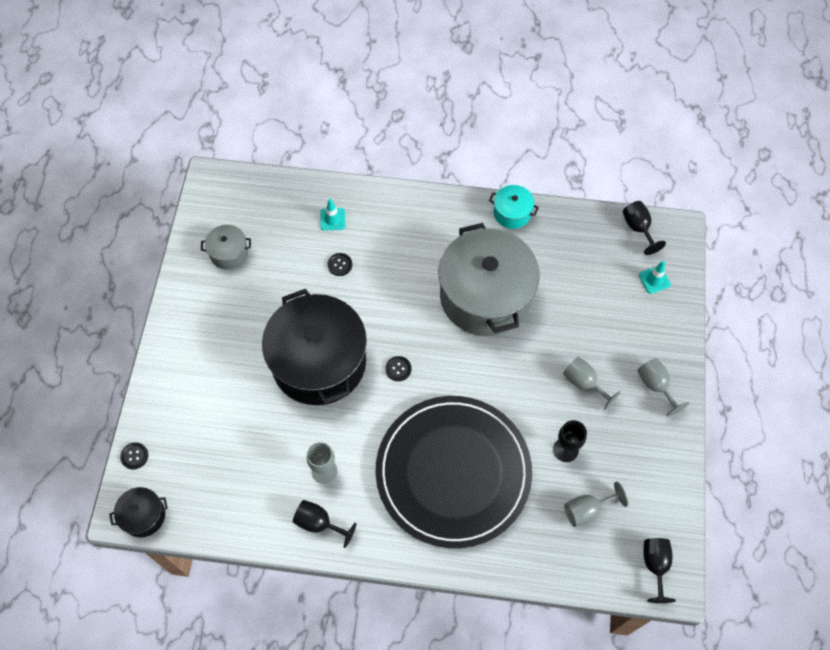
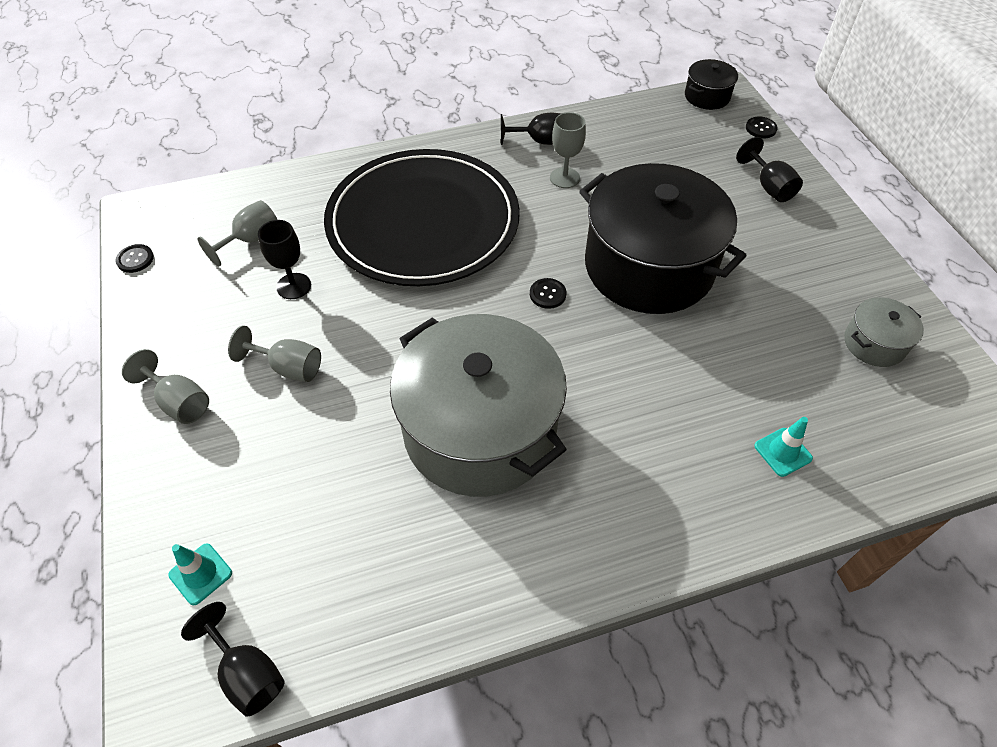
camera: 155 degrees right, 10 degrees down
(340, 265) = (717, 389): black button -> black button (135, 259)
(512, 213) = (502, 596): turquoise pot -> none
(655, 565) = (160, 220): black goblet -> black goblet (769, 187)

